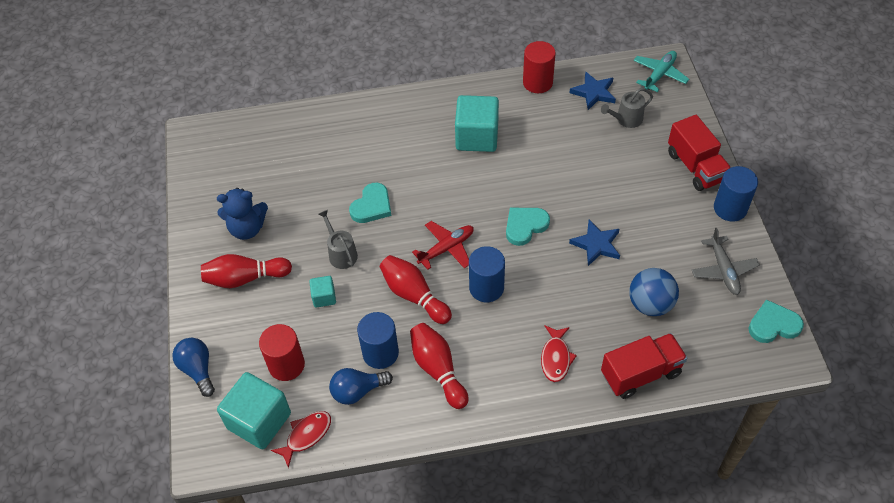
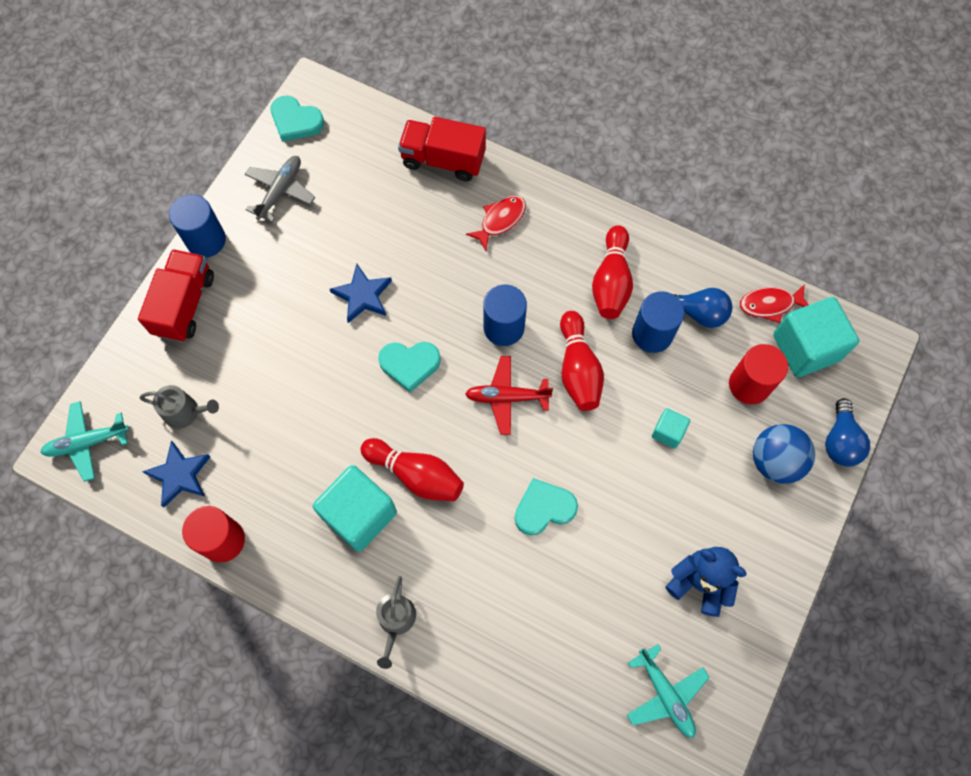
camera: 145 degrees left, 15 degrees up
(233, 166) = (665, 694): none -> turquoise plane
(245, 278) = (737, 516): red bowling pin -> red bowling pin (416, 475)
(341, 253) = (617, 471): grey watering can -> grey watering can (396, 621)
(650, 304) = (375, 207): blue ball -> blue ball (775, 461)

